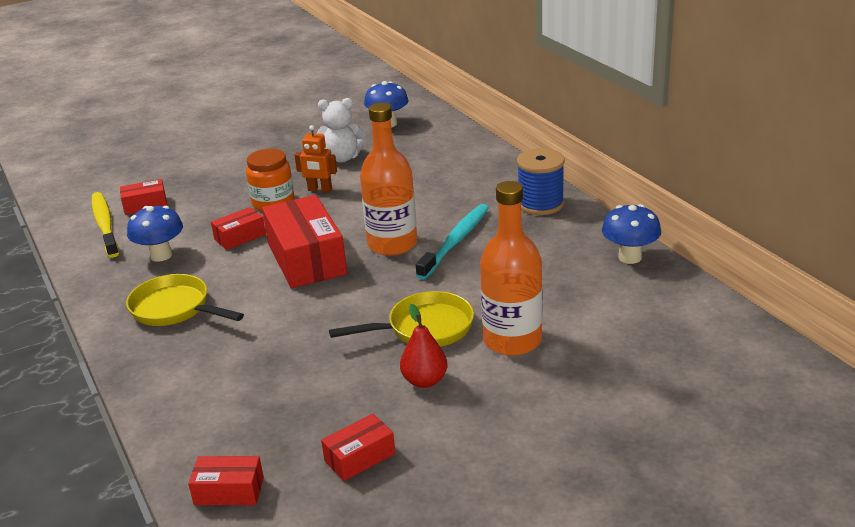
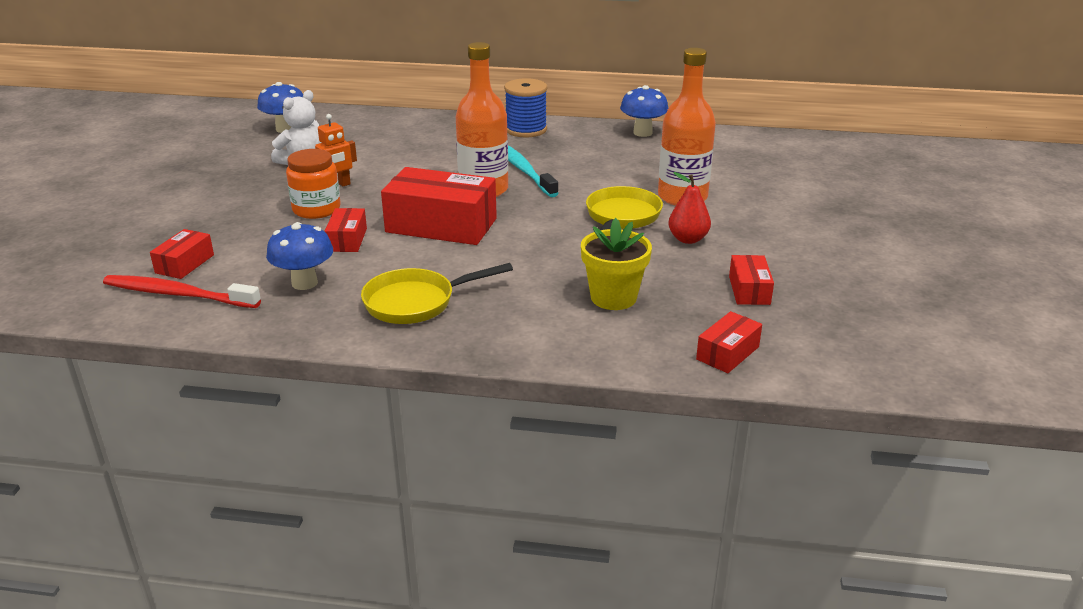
camera: 55 degrees left, 0 degrees up
(105, 224) = (178, 294): yellow toothbrush -> red toothbrush
(269, 390) = (613, 298): none -> yellow flower pot

